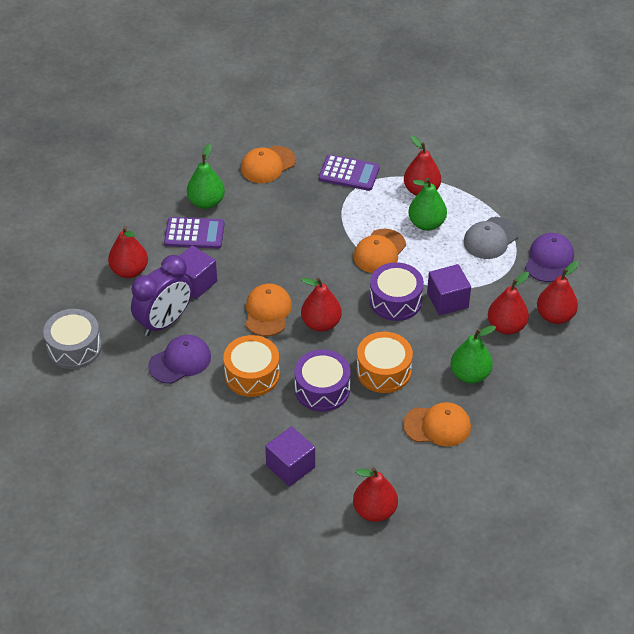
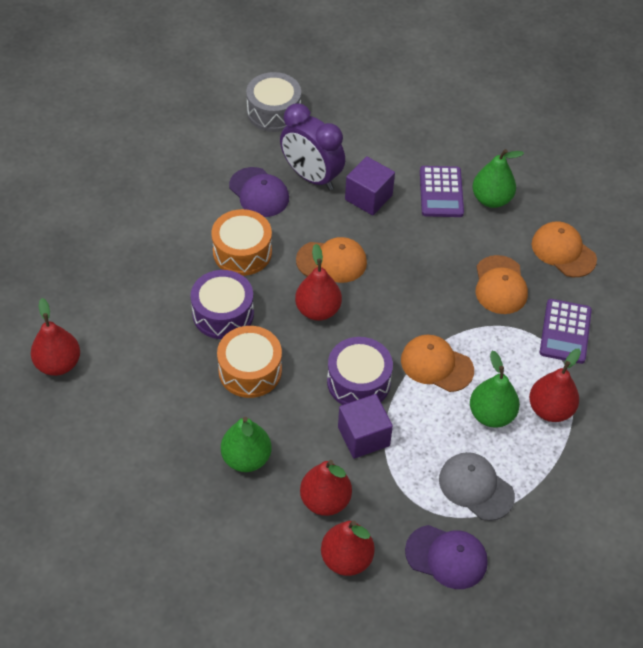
camera: 85 degrees right, 5 degrees up
(129, 271) = (380, 144): red pear -> none
(290, 466) = (120, 289): purple cube -> none
(437, 426) = (170, 423): orange cap -> orange cap (500, 285)

